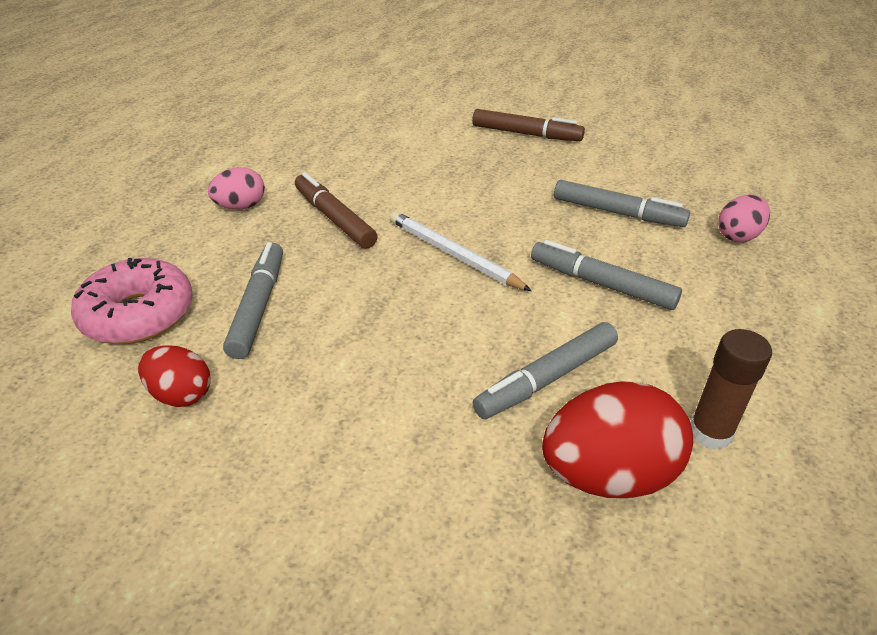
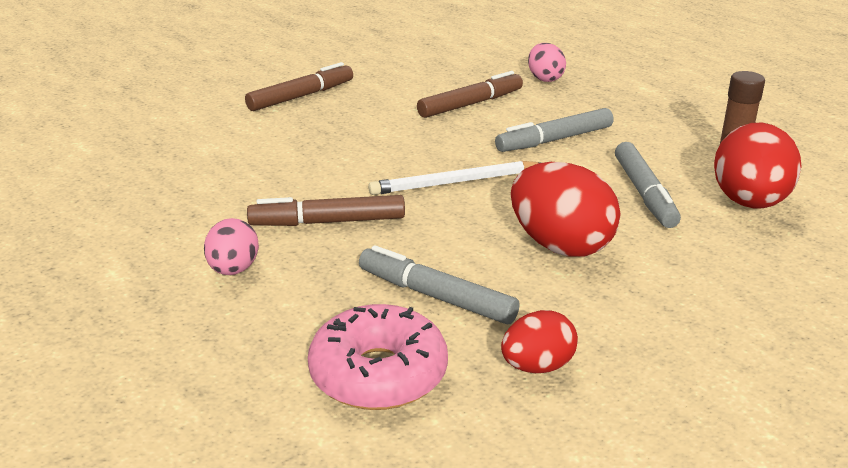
camera: 60 degrees left, 10 degrees down
(389, 350) = (560, 245): none -> red egg
(617, 213) = (471, 104): grey marker -> brown marker

